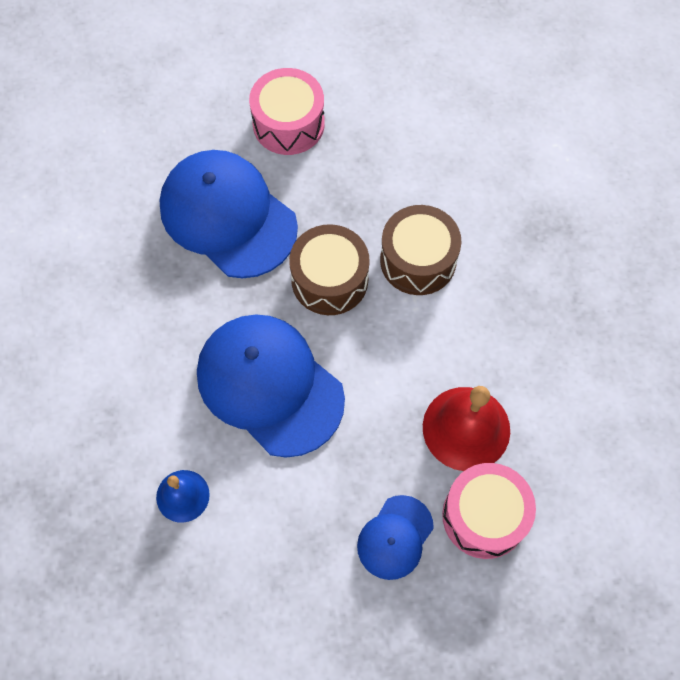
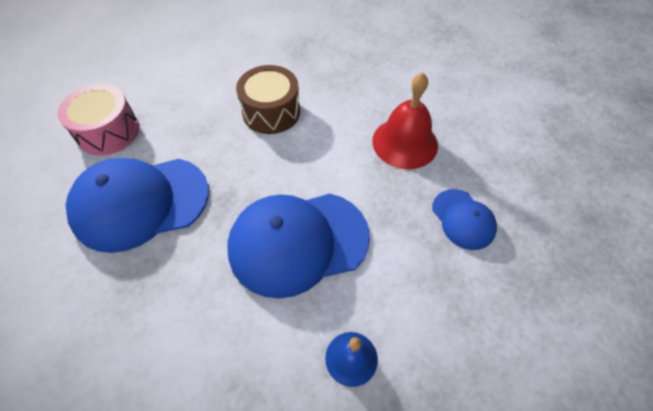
camera: 60 degrees left, 10 degrees down
(329, 280) = (245, 165): brown drum -> none
(484, 516) = (471, 162): pink drum -> none

